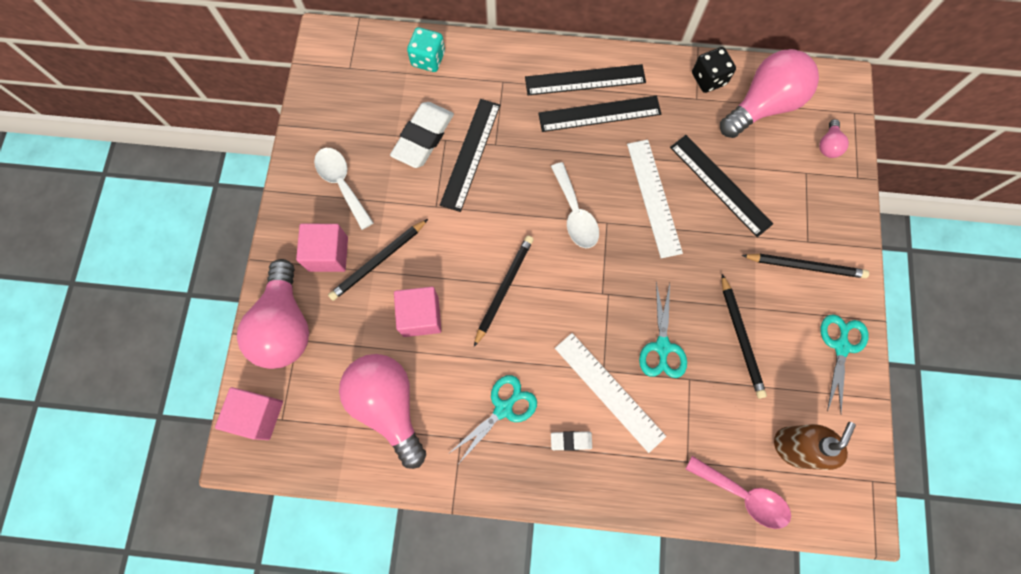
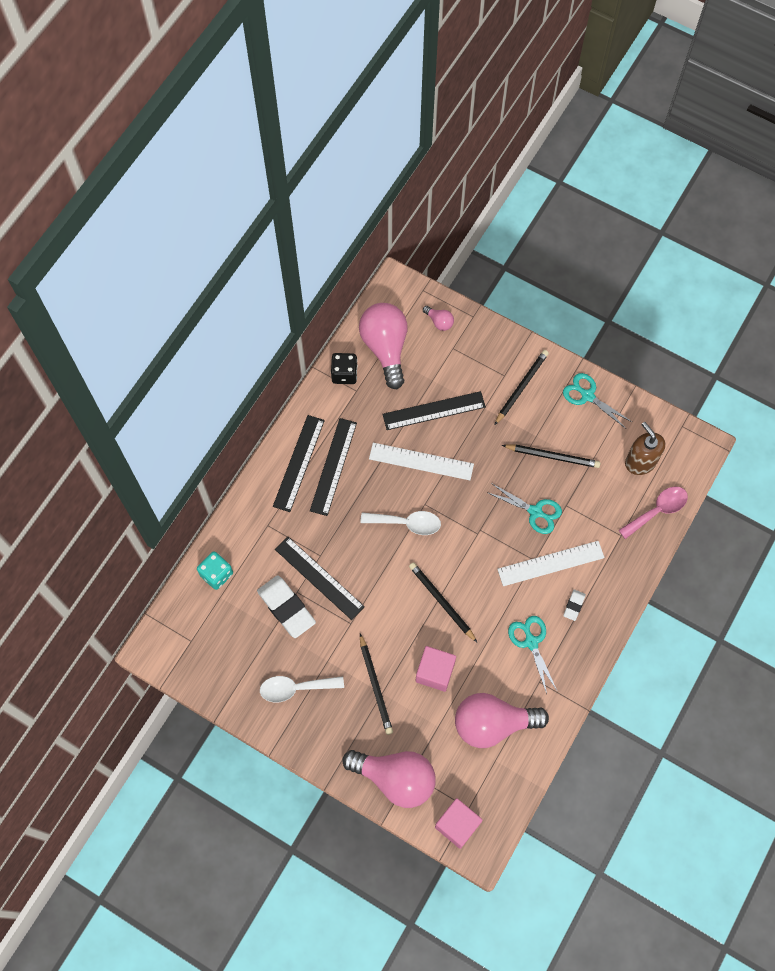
camera: 65 degrees left, 5 degrees down
(328, 254) = (351, 722): pink cube -> none

